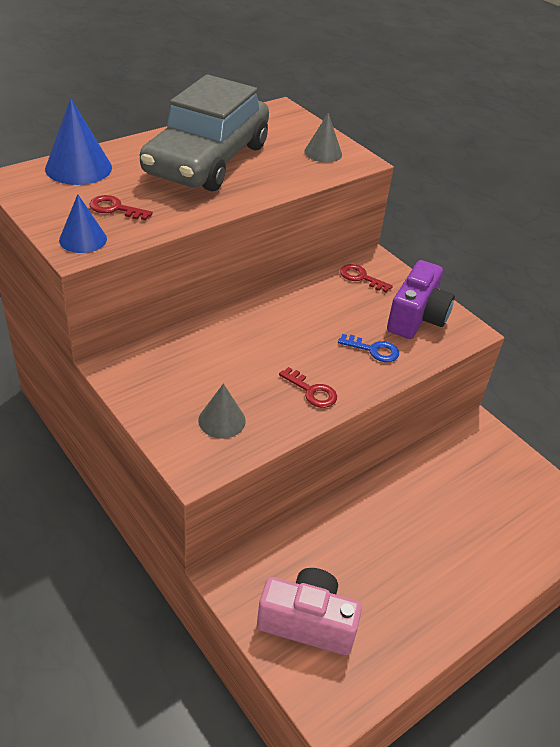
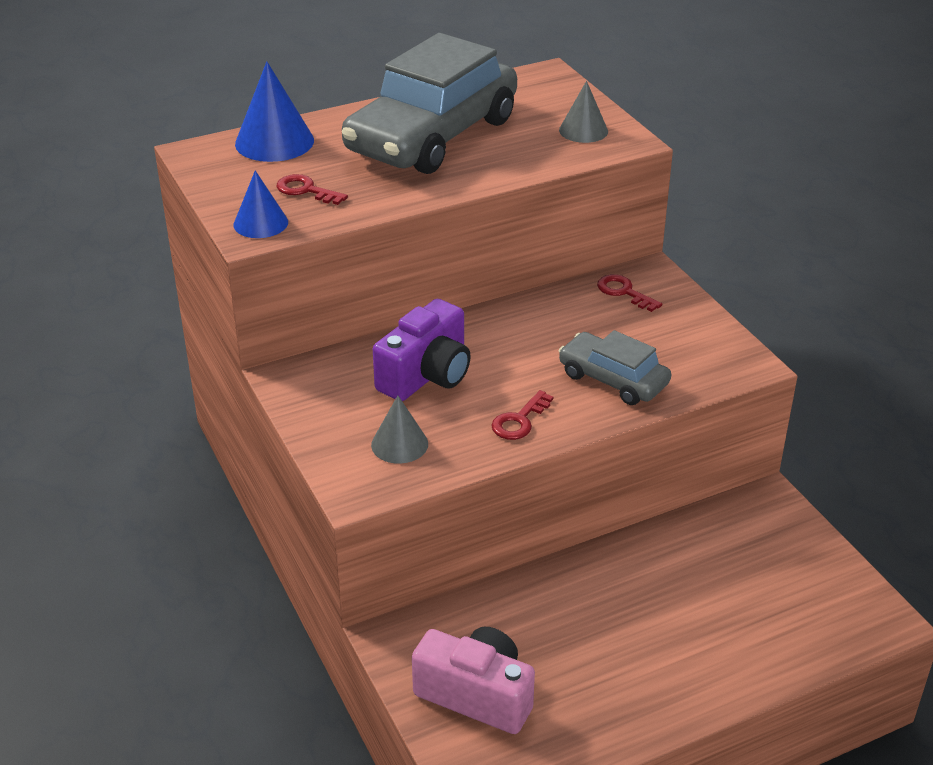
camera: 15 degrees right, 5 degrees down
(312, 391) = (519, 421): red key -> red key turned 75 degrees clockwise
(374, 350) = (613, 379): blue key -> grey car
(416, 317) = (683, 344): purple camera -> purple camera (426, 375)

